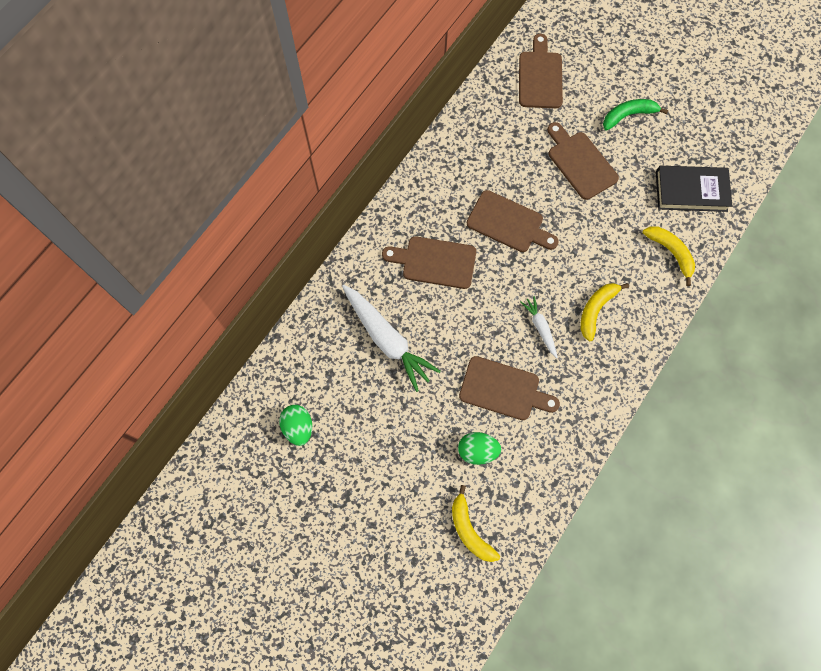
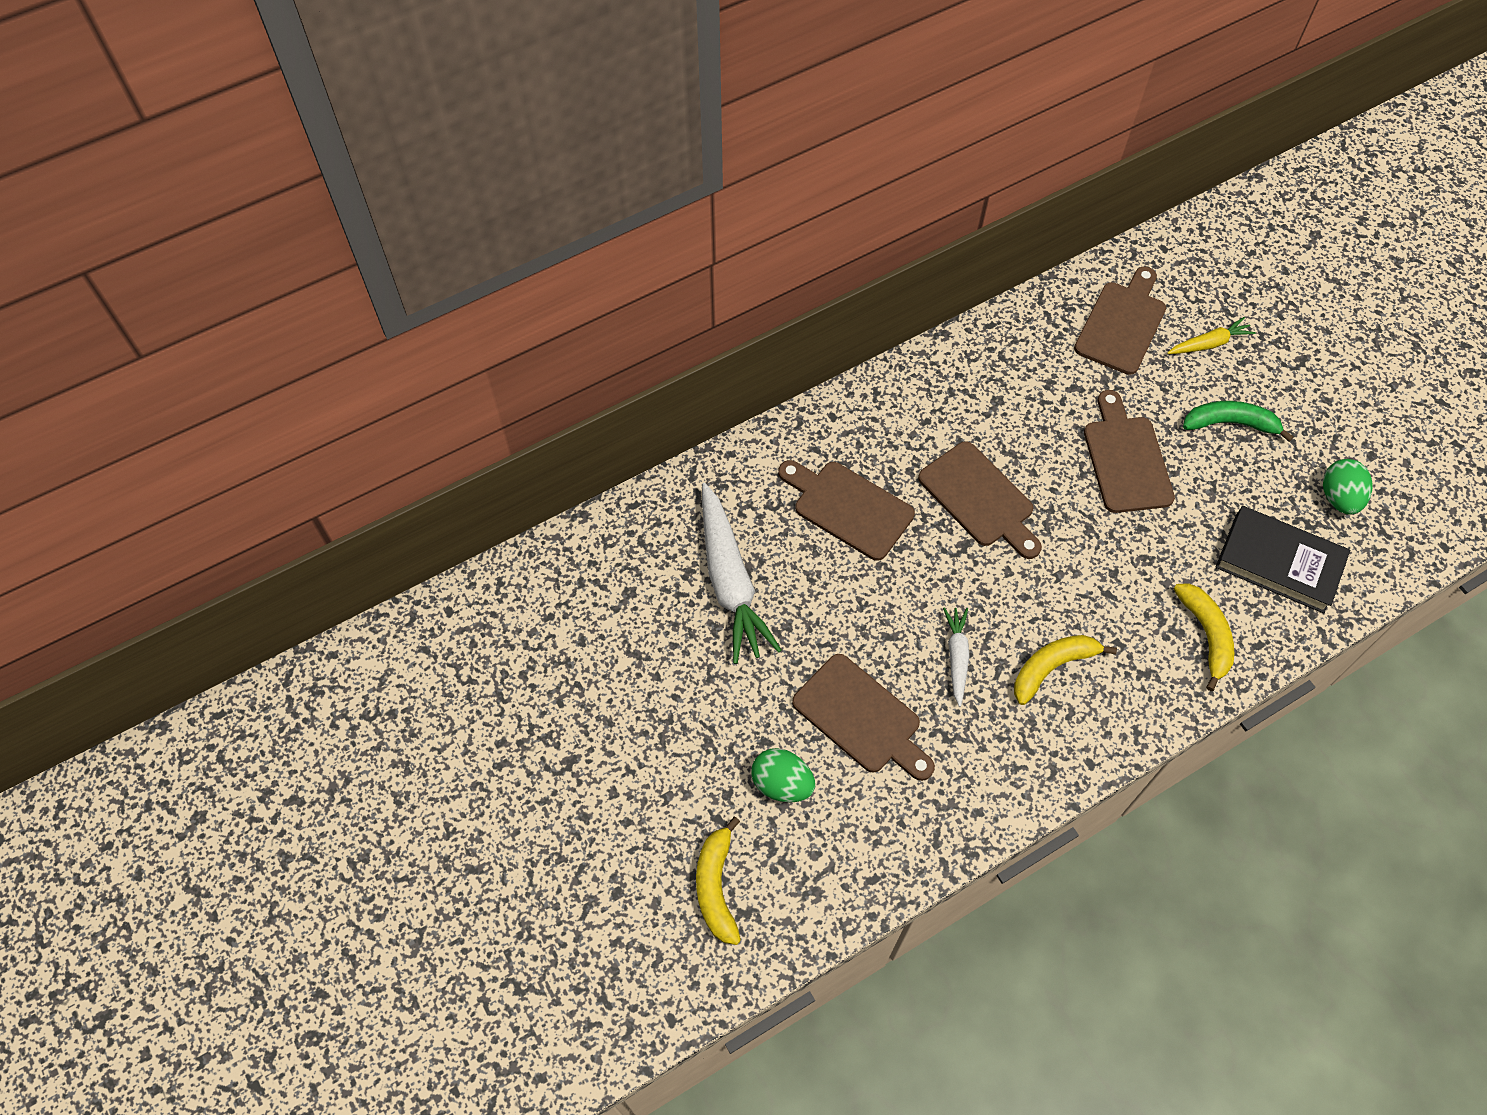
camera: 25 degrees right, 10 degrees down
(298, 427) = (551, 644): green egg -> green egg (1338, 498)
(595, 69) = (1209, 343): none -> yellow carrot

